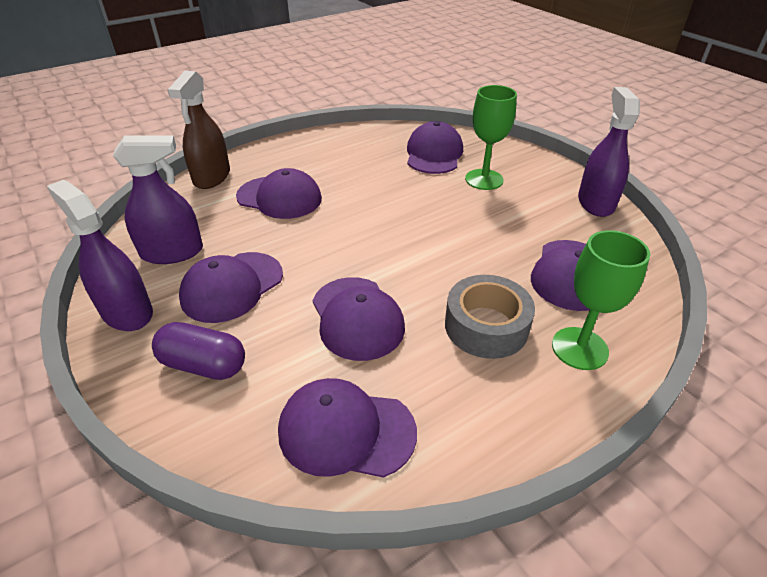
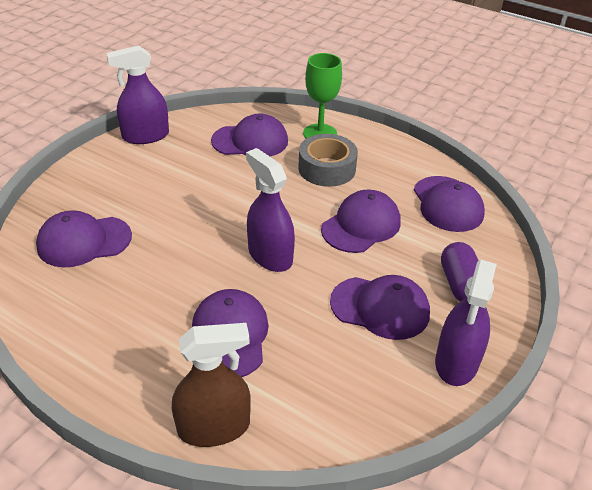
camera: 115 degrees left, 0 degrees up
(172, 252) = (368, 378): purple spray bottle -> purple spray bottle (270, 255)
(484, 179) = (129, 198): green goblet -> none

